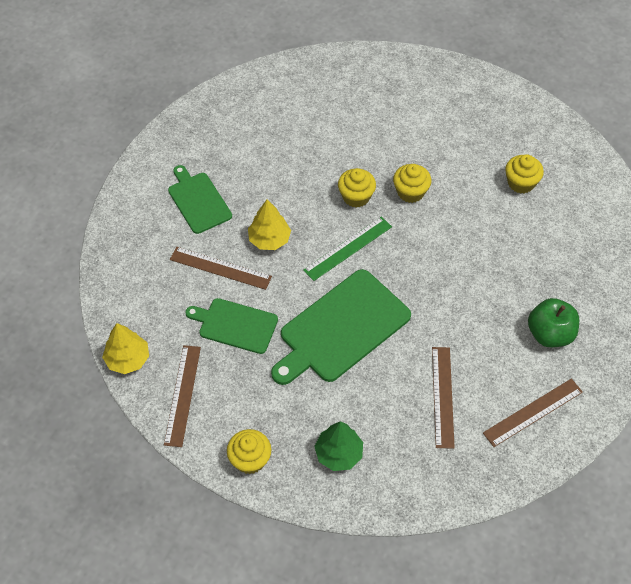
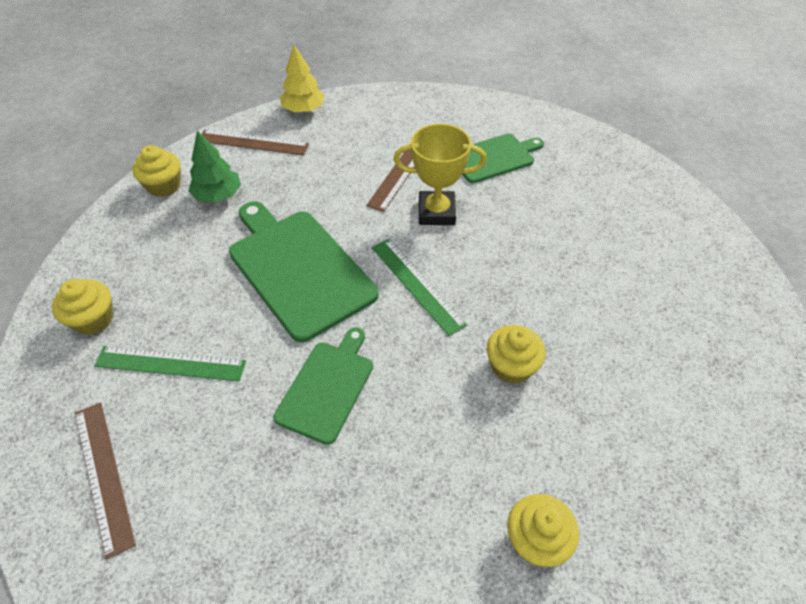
camera: 95 degrees right, 5 degrees down
(235, 325) = (324, 180): green cutting board -> green cutting board (327, 387)
(269, 239) = (436, 212): yellow tree -> yellow trophy
(339, 453) = (139, 254): green tree -> green tree (218, 195)
(356, 196) = (502, 301): yellow cupcake -> yellow cupcake (93, 319)
(442, 396) = (170, 363): brown ruler -> green ruler
(550, 334) = (224, 528): green apple -> none

